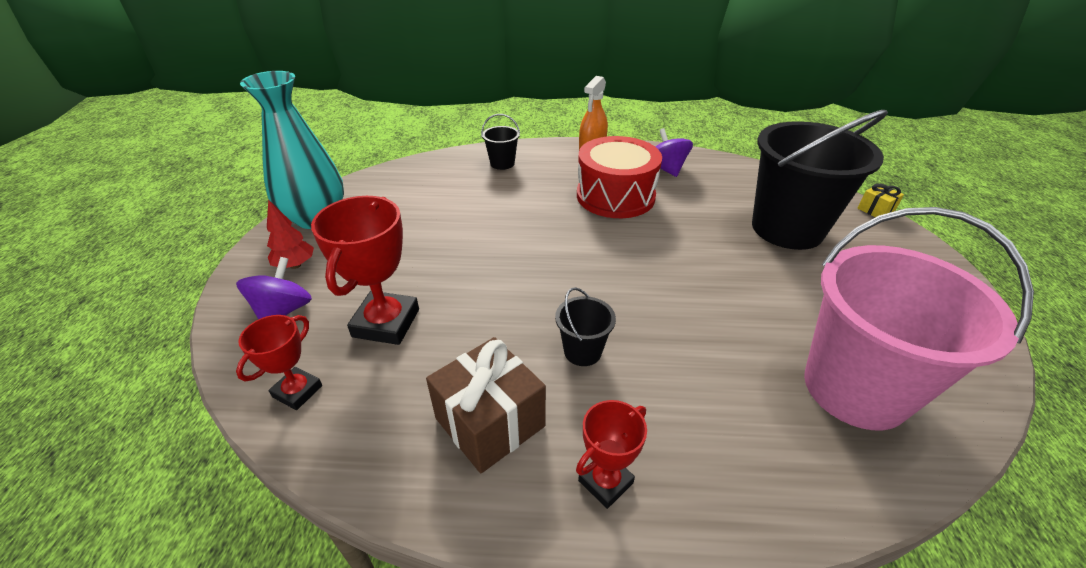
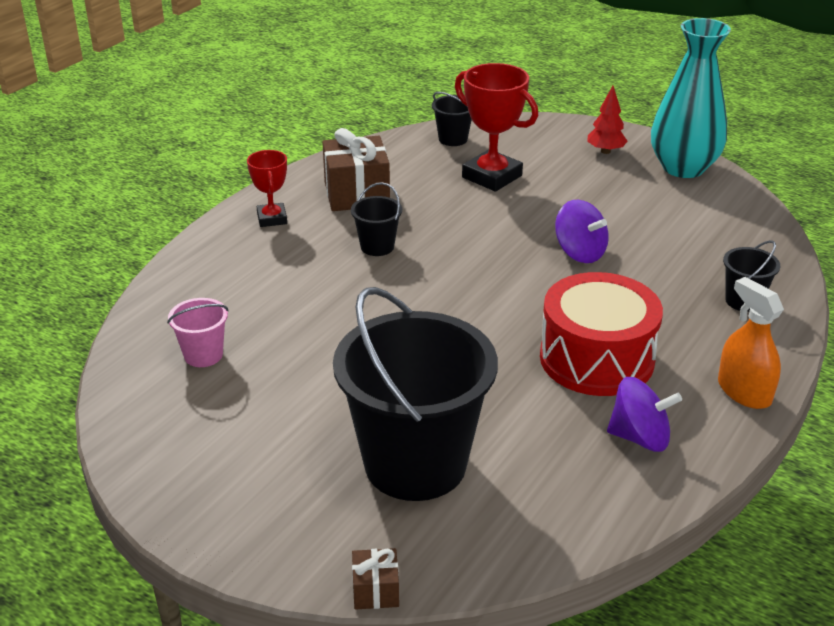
camera: 120 degrees right, 5 degrees down
(283, 311) = (545, 142): purple spinning top -> purple spinning top (579, 253)
(297, 391) = (453, 139): red trophy -> black bucket
(855, 388) = (203, 355): pink bucket -> pink bucket, size x0.42
(875, 210) = (375, 591): yellow gift -> brown gift

